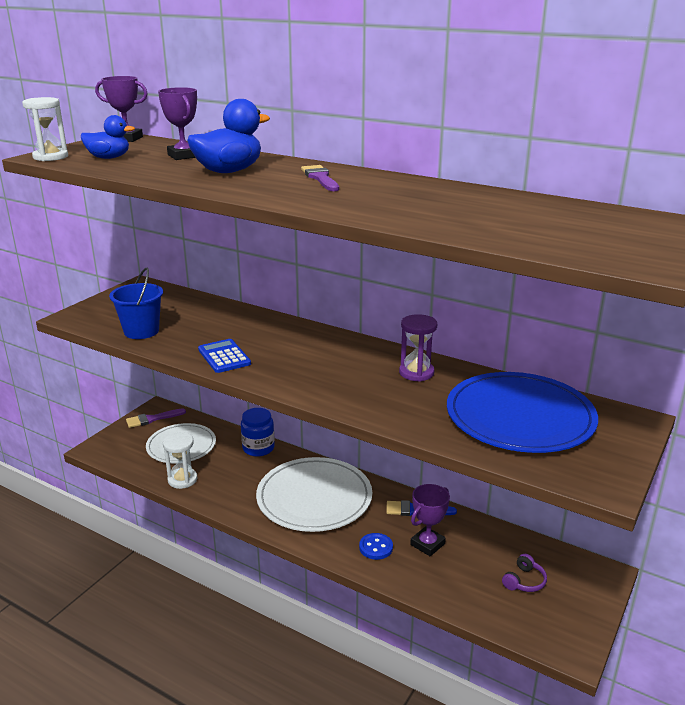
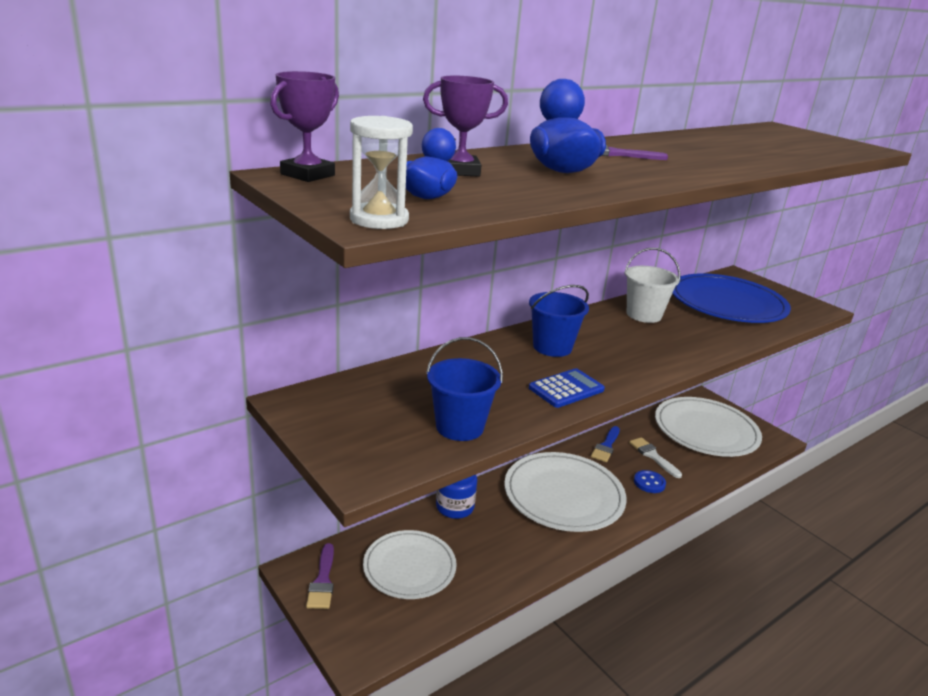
camera: 70 degrees left, 0 degrees up
(182, 480) = (484, 581): white hourglass -> none
(224, 357) = (566, 389): blue calculator -> blue calculator turned 150 degrees clockwise
(293, 342) = (552, 347): none -> blue bucket
(416, 373) = (643, 315): purple hourglass -> white bucket
(427, 544) = (653, 456): purple trophy -> white brush
(524, 581) = (706, 430): purple headphones -> white plate

